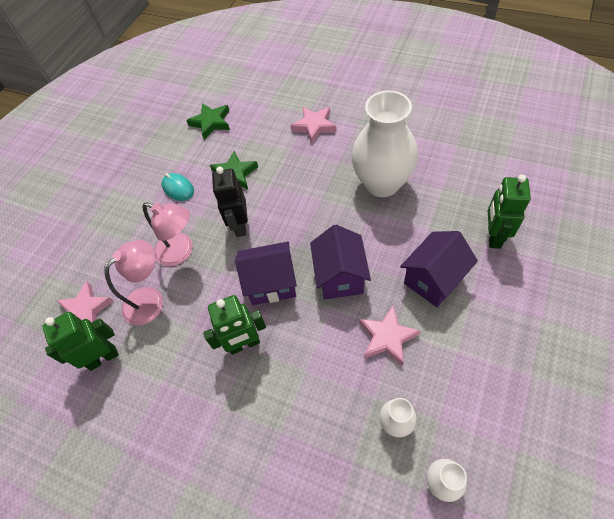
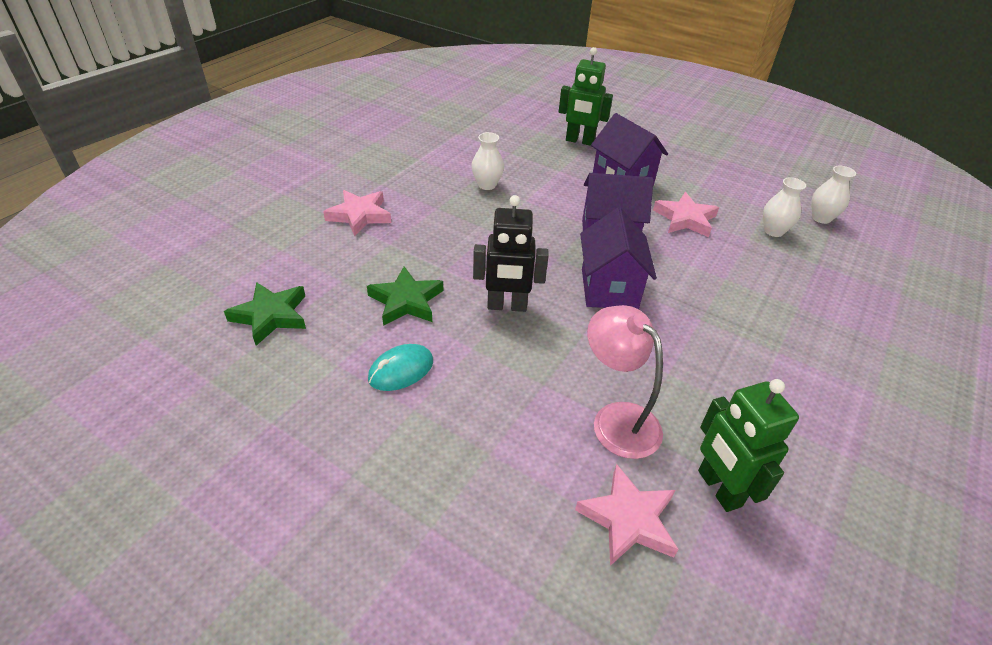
camera: 90 degrees left, 15 degrees down
(181, 252) = (536, 375): pink lamp -> none
(244, 344) = (693, 323): green robot -> none
(382, 183) = (487, 185): white vase -> white vase, size x0.43

